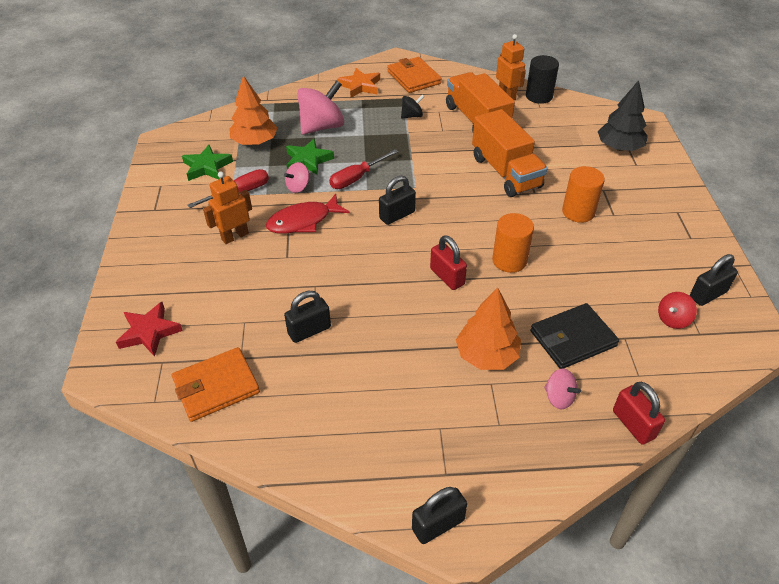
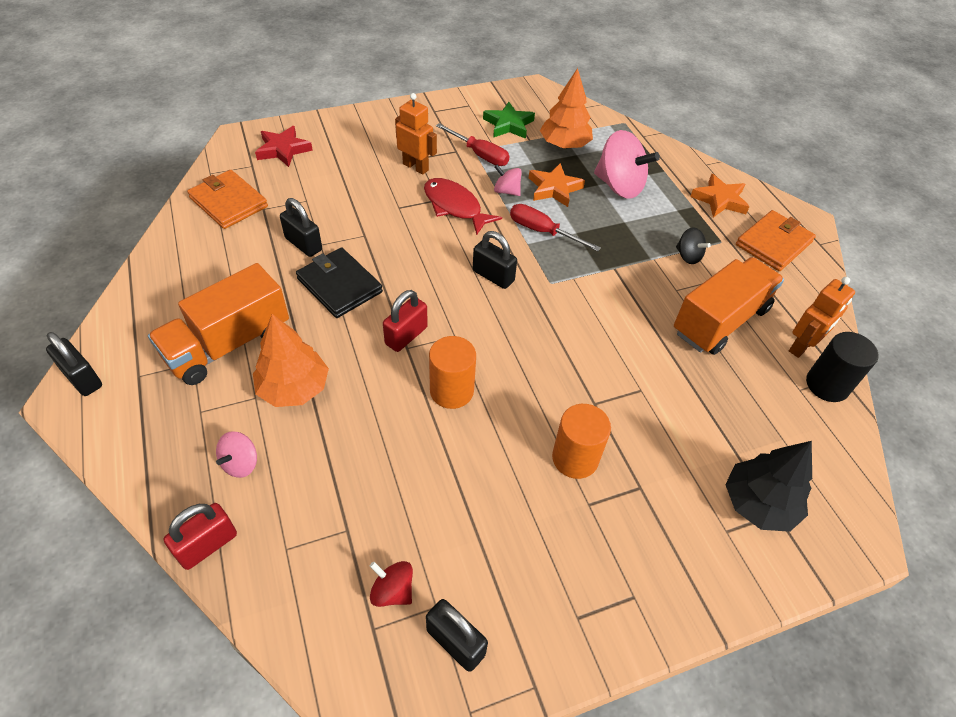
camera: 70 degrees right, 5 degrees up
(308, 160) = (554, 188): green star -> orange star
(505, 172) = (622, 366): orange truck -> orange truck (228, 344)
(572, 338) = (334, 470): black wallet -> black wallet (339, 285)

